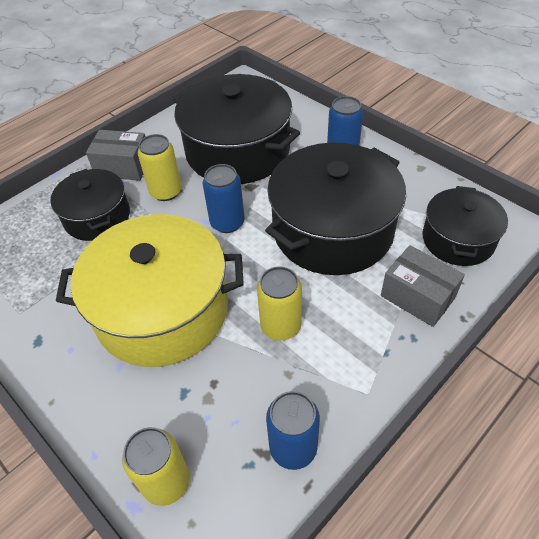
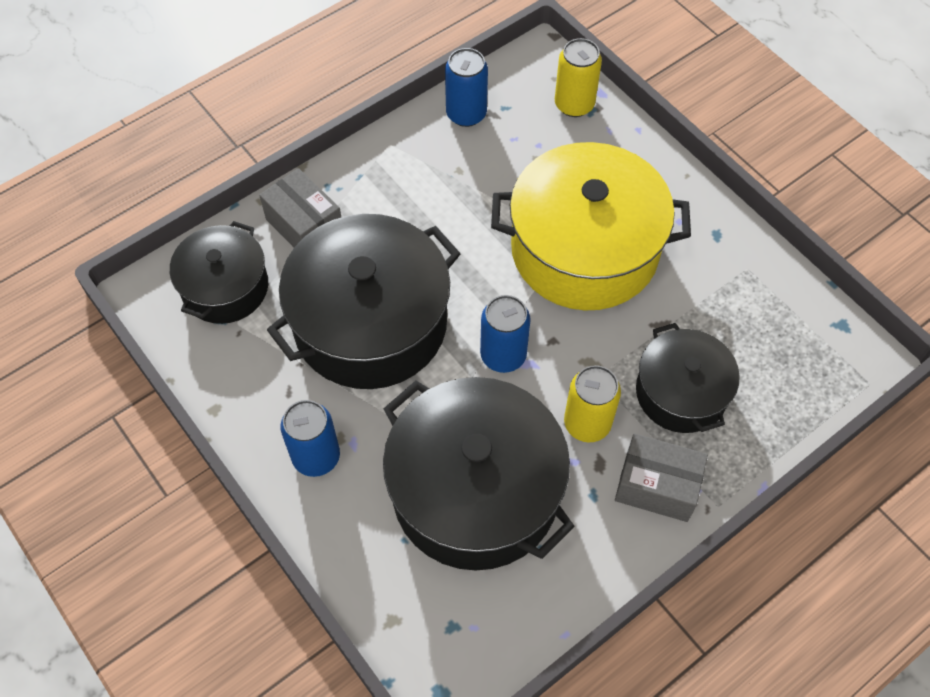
camera: 175 degrees left, 10 degrees up
(280, 326) = (458, 215): yellow can -> none

